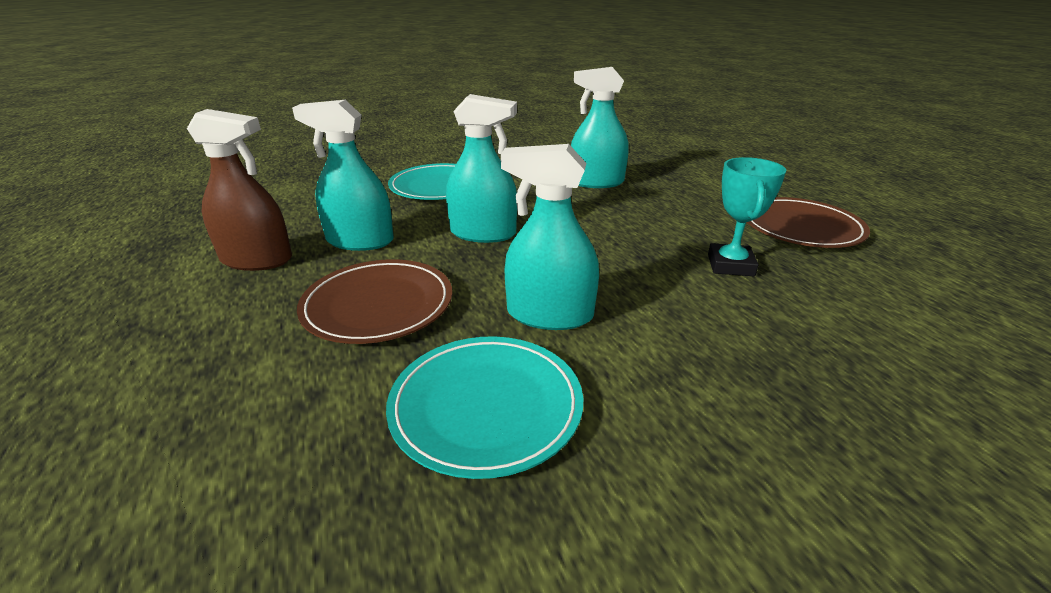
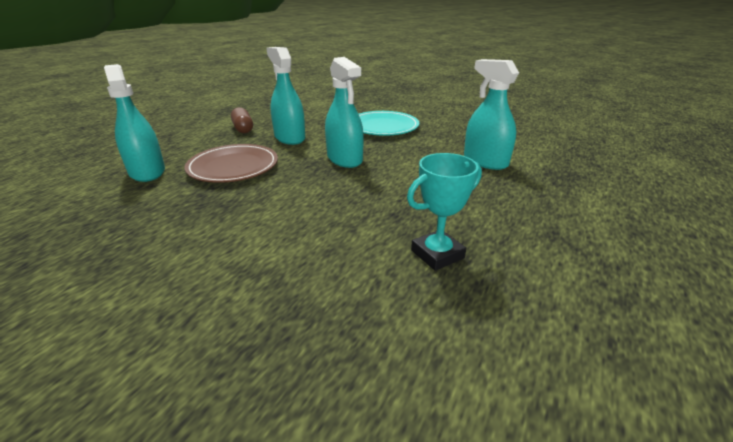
camera: 50 degrees right, 0 degrees up
(256, 259) = (243, 128): brown spray bottle -> brown capsule
(486, 406) = (169, 226): turquoise plate -> none
(549, 315) = (275, 211): turquoise spray bottle -> turquoise spray bottle (147, 172)
(801, 227) = (582, 271): brown plate -> none

